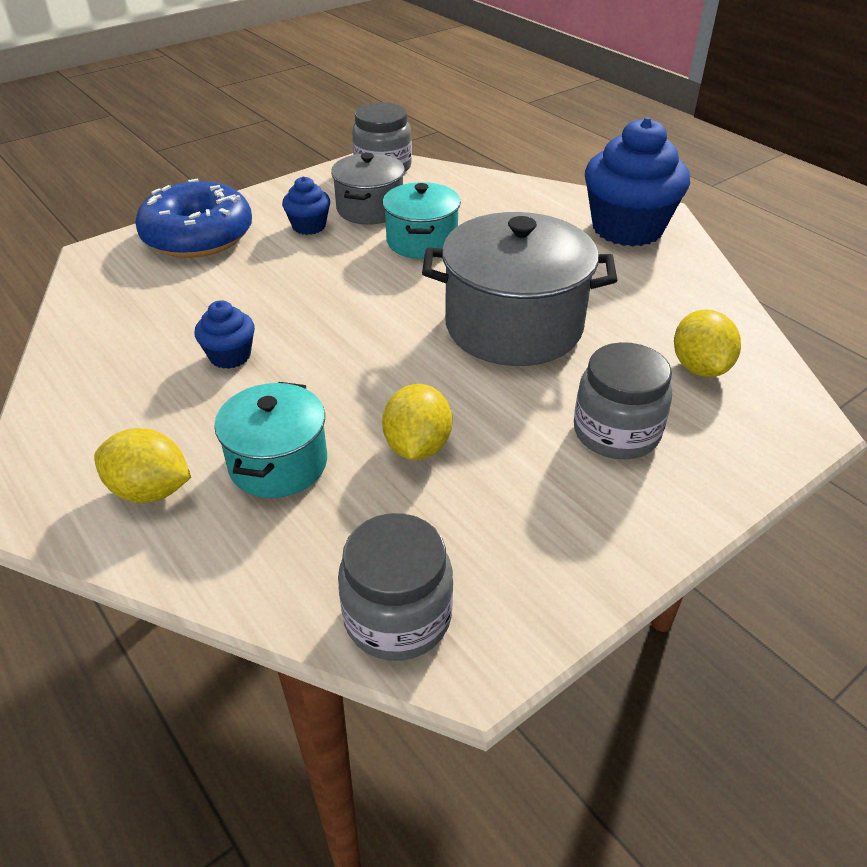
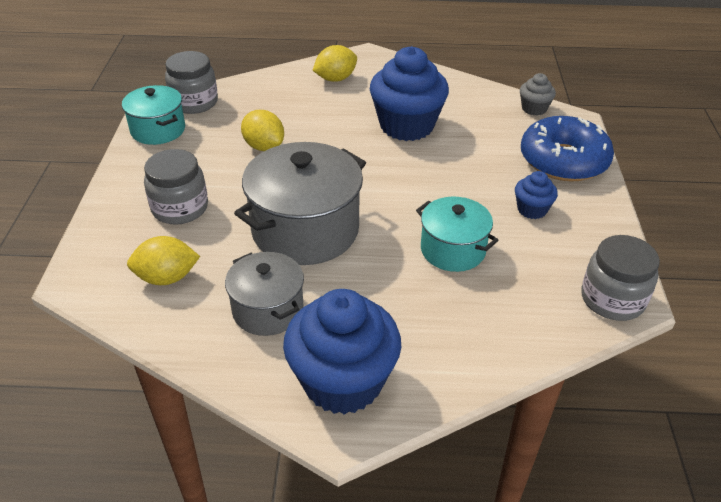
camera: 130 degrees right, 0 degrees up
(91, 285) = (534, 108): none -> grey cupcake
(230, 356) = (406, 126): blue cupcake -> blue cupcake, size x2.10
(278, 463) = (308, 109): turquoise pot -> turquoise pot (158, 130)
(370, 209) = (532, 251): grey pot -> grey pot (268, 310)
(699, 367) = (167, 278): yellow lemon -> yellow lemon turned 45 degrees counterclockwise

